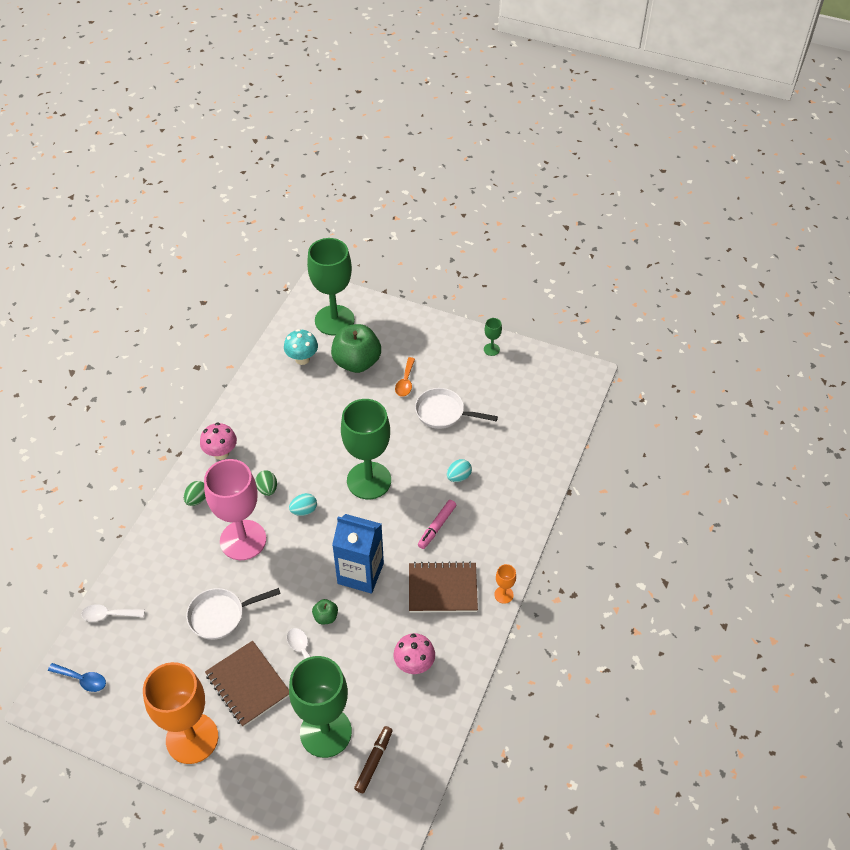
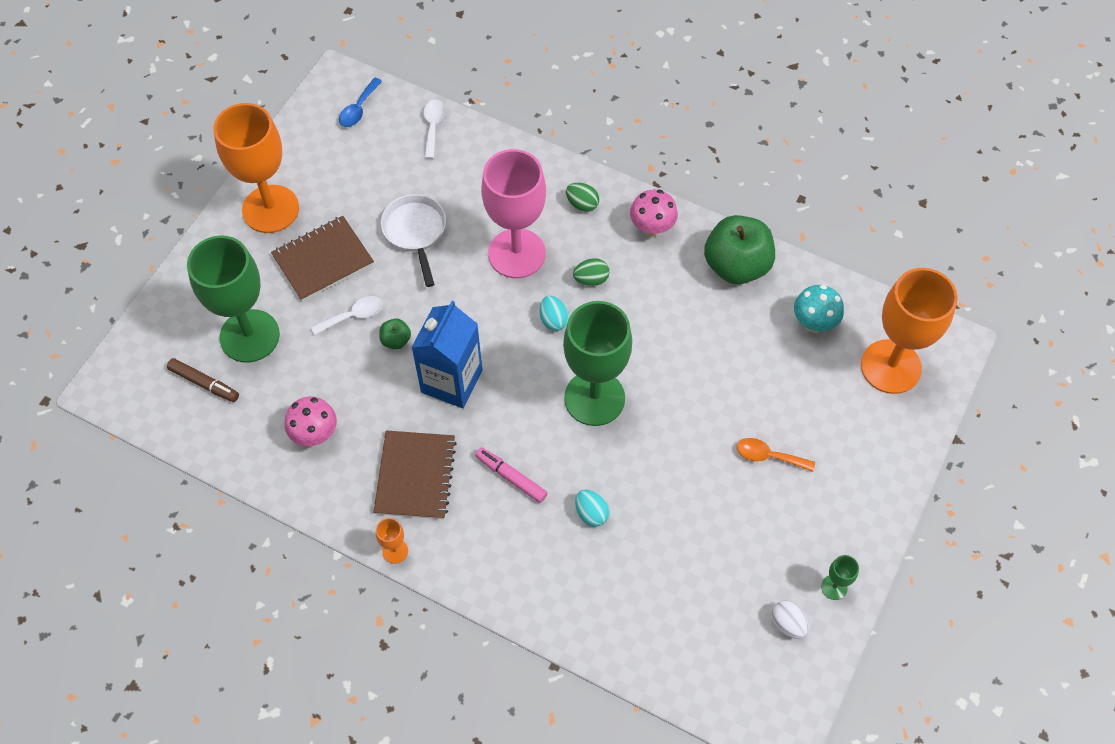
camera: 95 degrees right, 10 degrees up
(334, 320) = (890, 366): green goblet -> orange goblet
(357, 362) = (807, 393): green apple -> green apple (736, 266)
(443, 413) = (708, 504): white pan -> none
(519, 371) = (787, 624): none -> white egg

